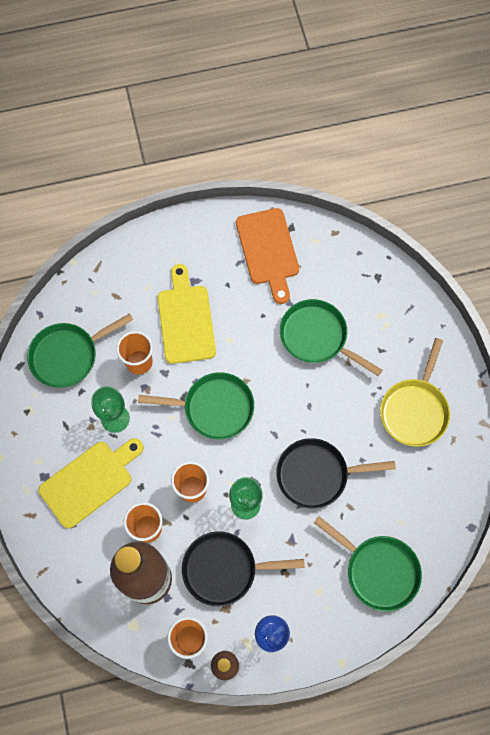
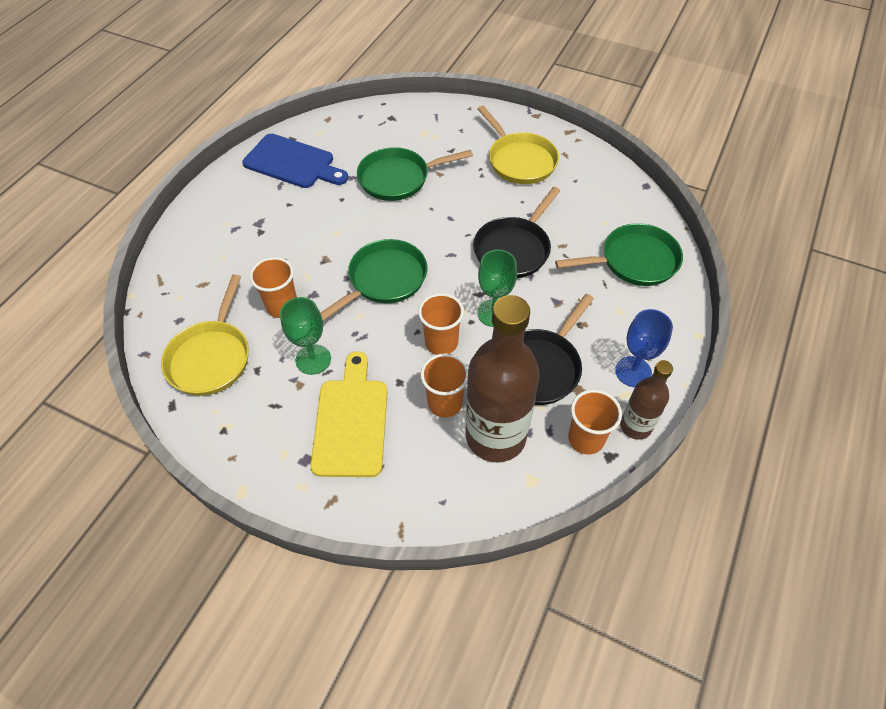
camera: 50 degrees left, 15 degrees down
(68, 355) = (211, 357): green pan -> yellow pan
(186, 320) = (285, 249): yellow cutting board -> none
(268, 250) = (293, 163): orange cutting board -> blue cutting board

